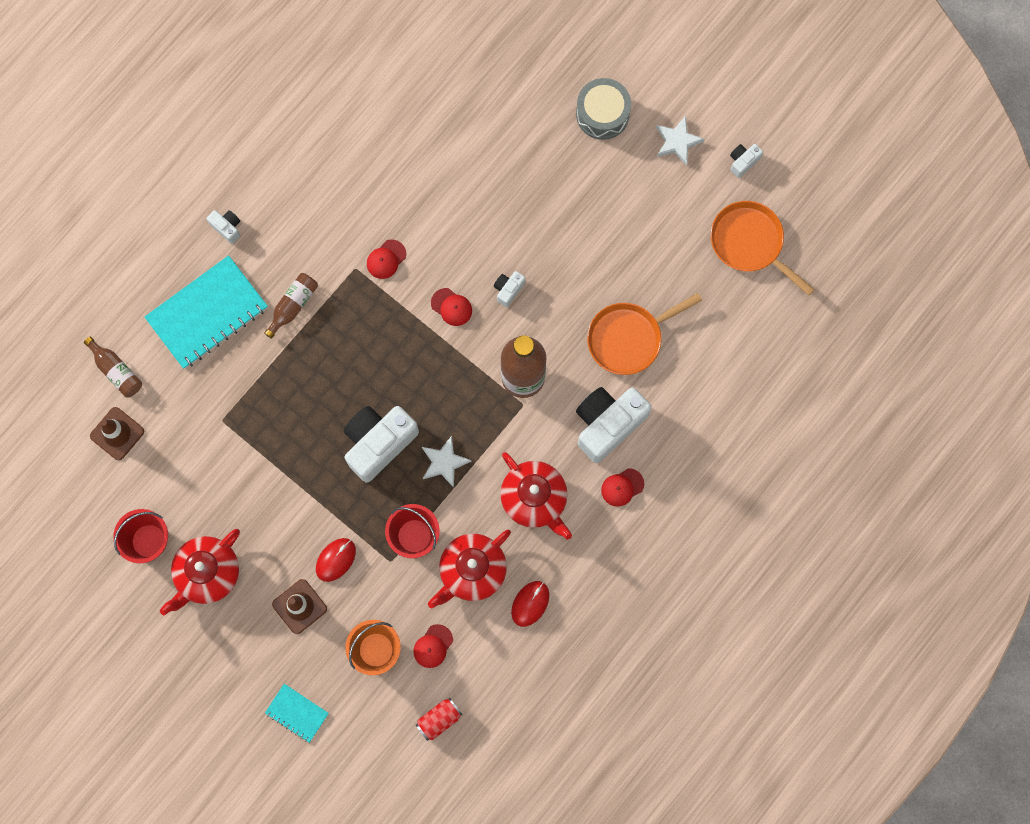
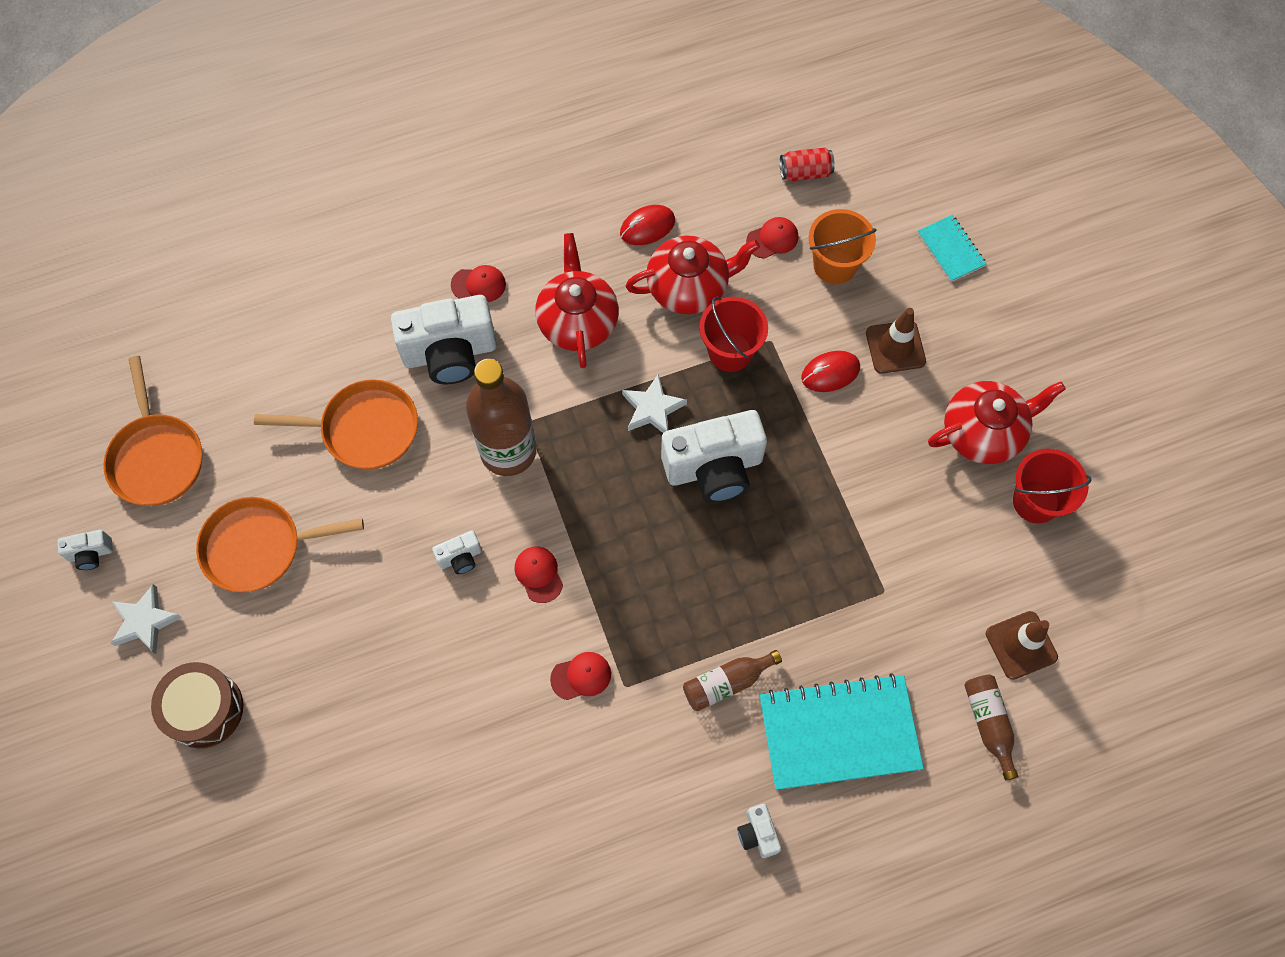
camera: 150 degrees left, 10 degrees down
(602, 114) = (204, 709): grey drum -> brown drum
(640, 224) = (259, 547): none -> orange pan

